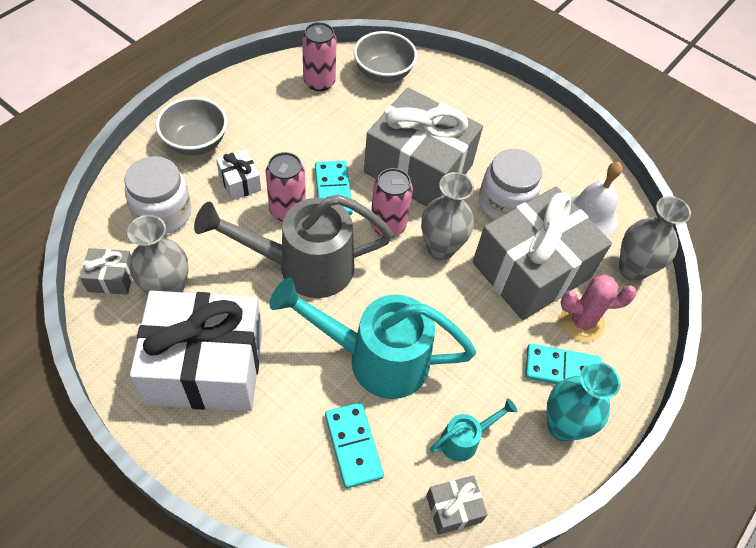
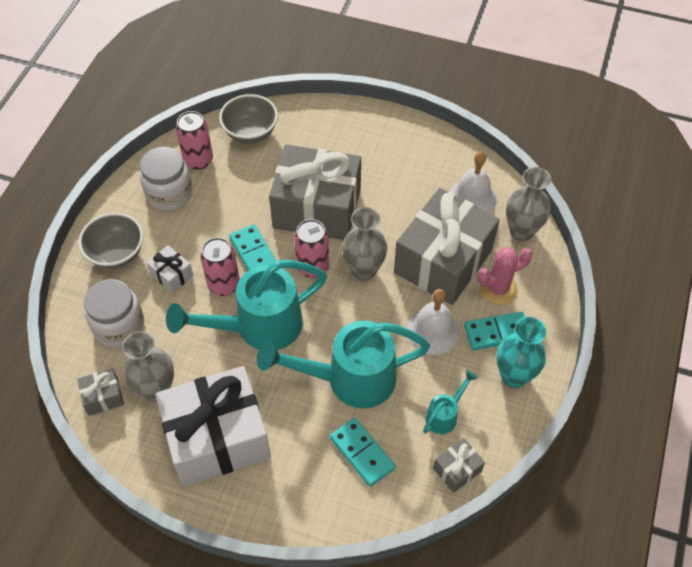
camera: 15 degrees left, 0 degrees up
(302, 266) = (258, 327): grey watering can -> turquoise watering can
(489, 340) = (433, 331): none -> white bell
(504, 203) = (399, 212): white jar -> white jar (169, 193)

